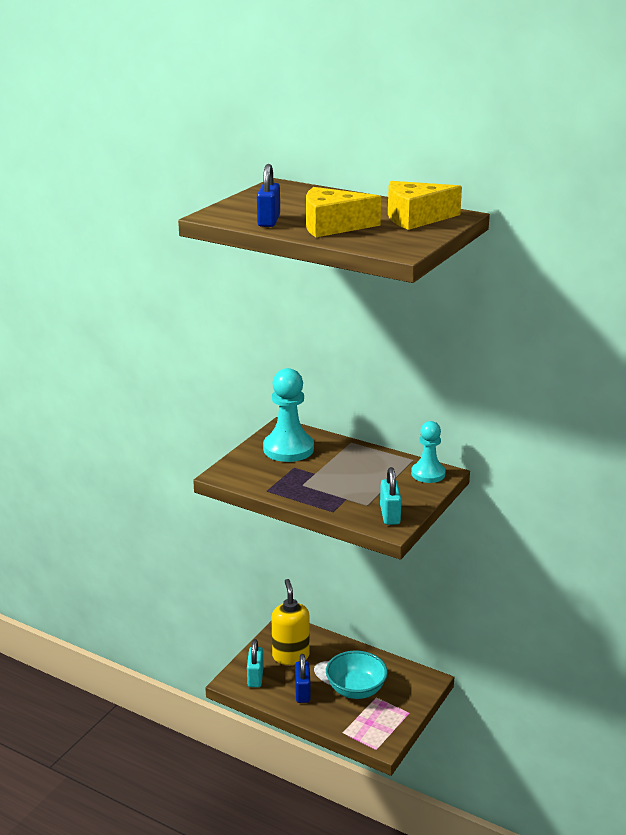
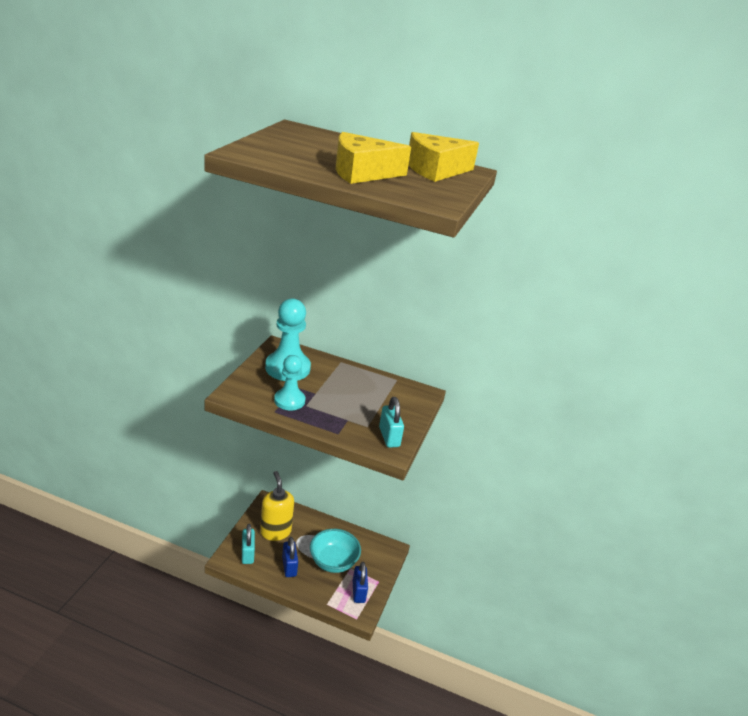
camera: 15 degrees left, 5 degrees up
(269, 221) = (298, 163): blue padlock -> blue padlock (358, 592)
(428, 474) = (412, 394): turquoise pawn -> turquoise pawn (289, 400)

